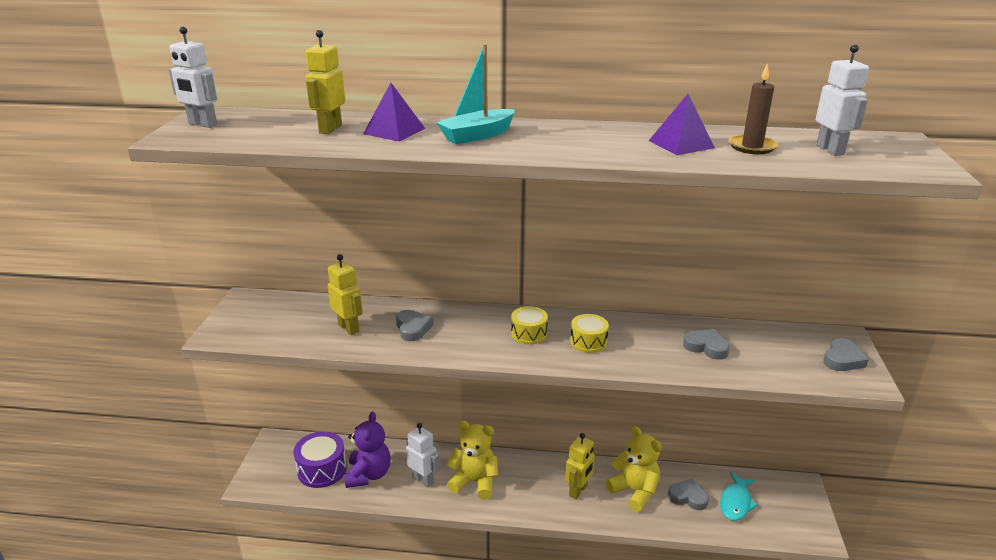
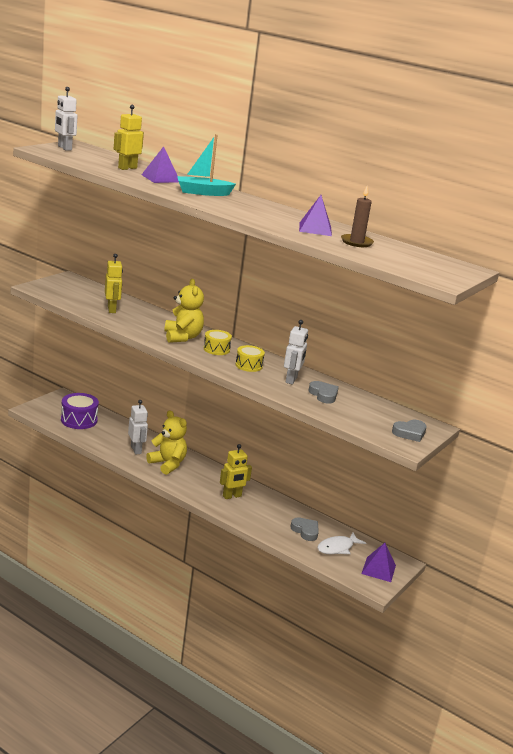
camera: 25 degrees right, 5 degrees down
(368, 475) = (104, 434): purple teddy bear -> none
(413, 328) = (149, 322): grey heart -> none
(634, 491) = (271, 513): yellow teddy bear -> yellow teddy bear (182, 337)
(736, 502) = (337, 548): turquoise fish -> white fish
(795, 508) = (378, 569): none -> purple pyramid
(830, 150) = (403, 257): white robot -> white robot (291, 380)

